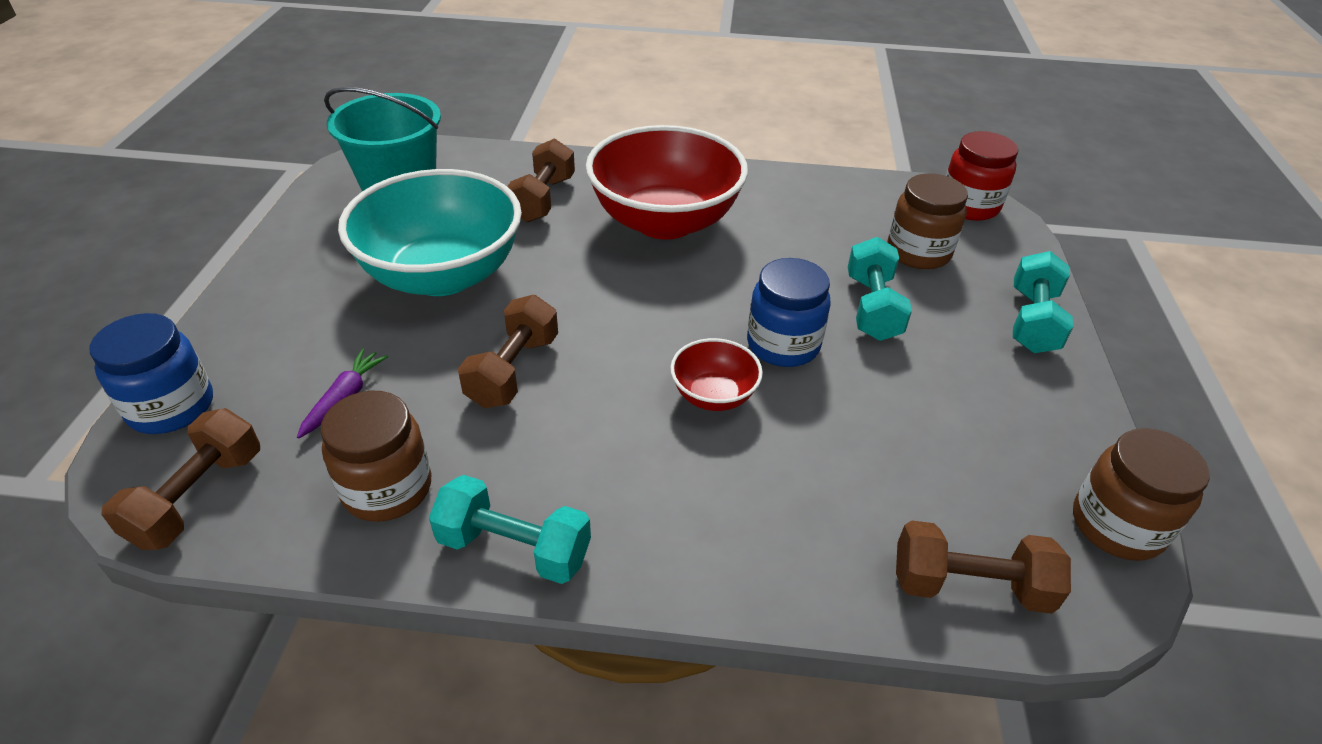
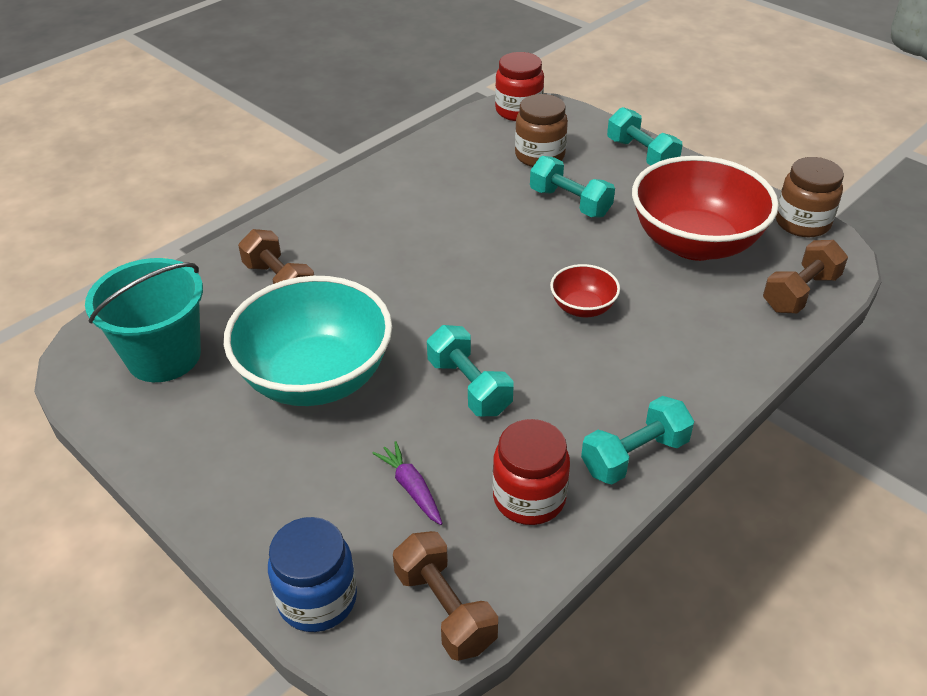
camera: 50 degrees left, 0 degrees up
(387, 489) = (529, 498): brown jar -> red jar
(513, 371) = (469, 387): brown dumbbell -> turquoise dumbbell
(665, 221) = (383, 238): red bowl -> red bowl (695, 243)
(783, 345) = (566, 255): blue jar -> none

